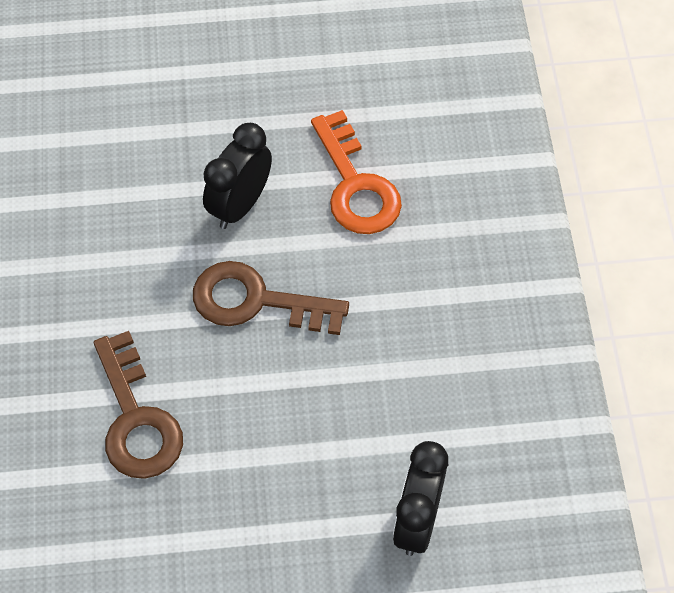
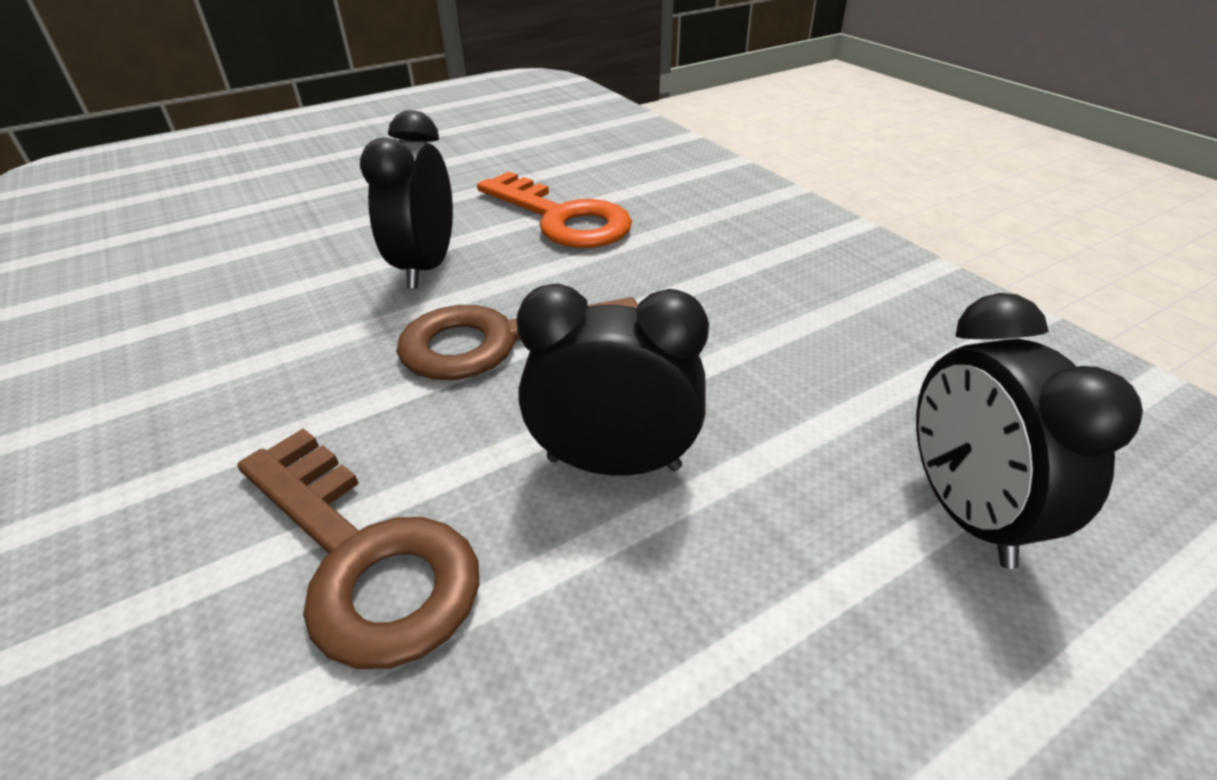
camera: 25 degrees left, 20 degrees down
(271, 418) = (614, 463): none -> black clock

